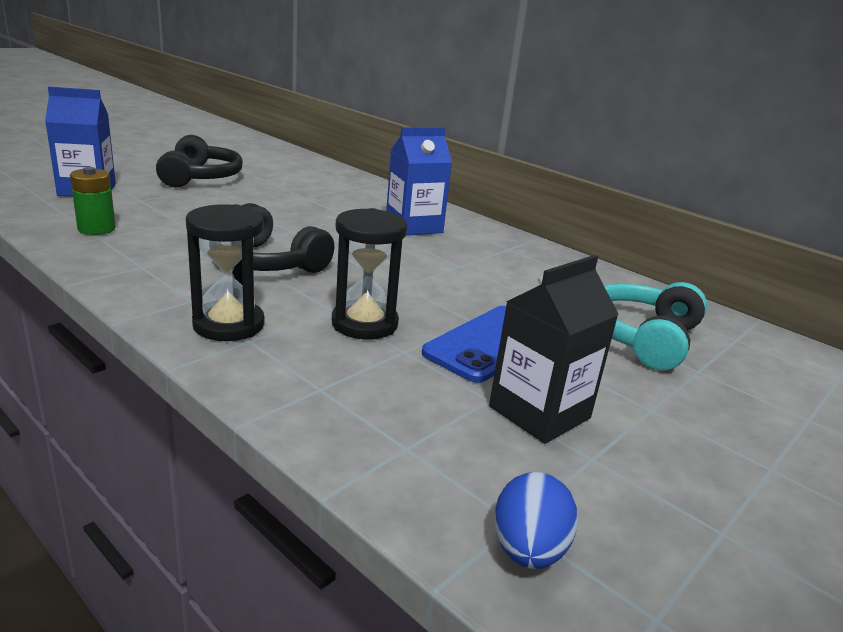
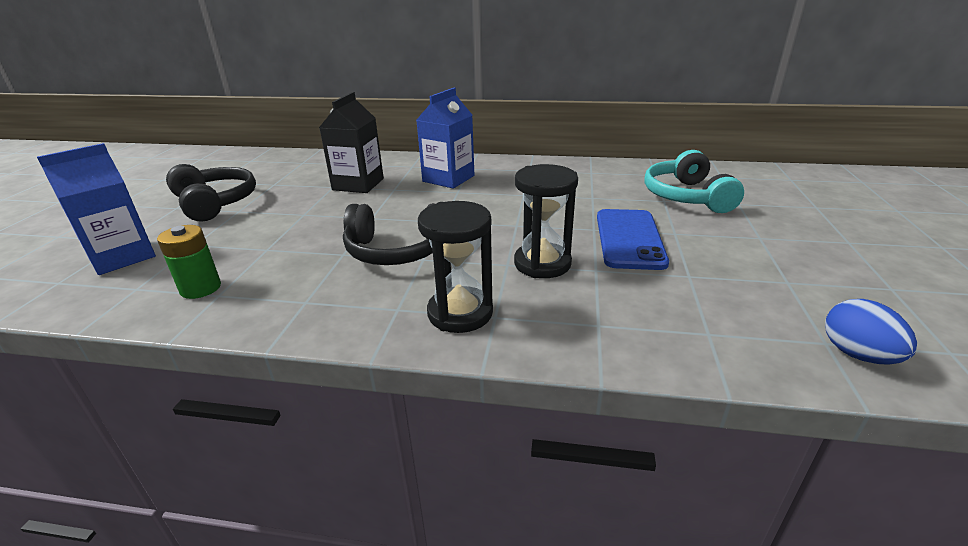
camera: 30 degrees left, 5 degrees up
(539, 412) = (723, 269): black carton -> black carton (358, 184)

